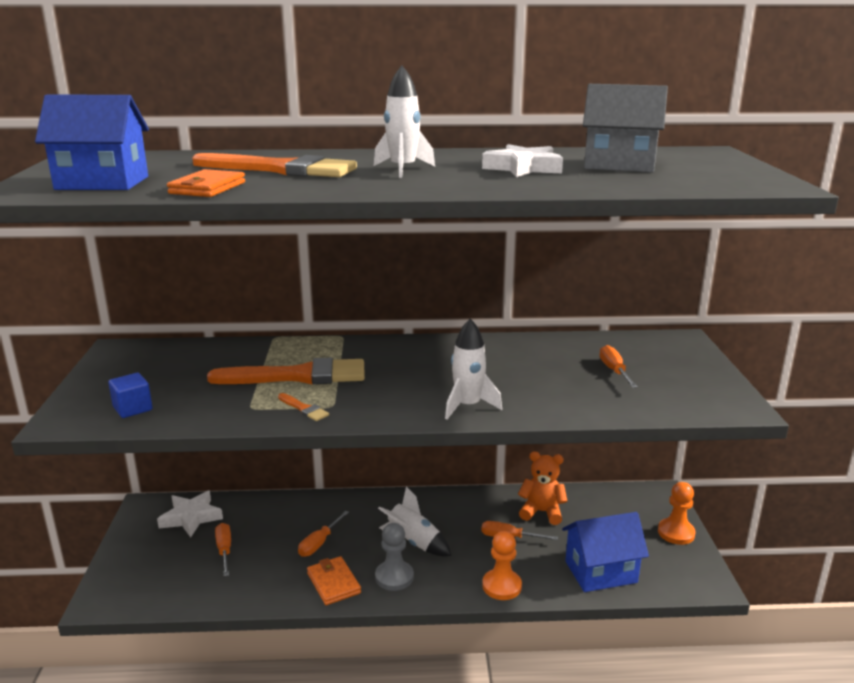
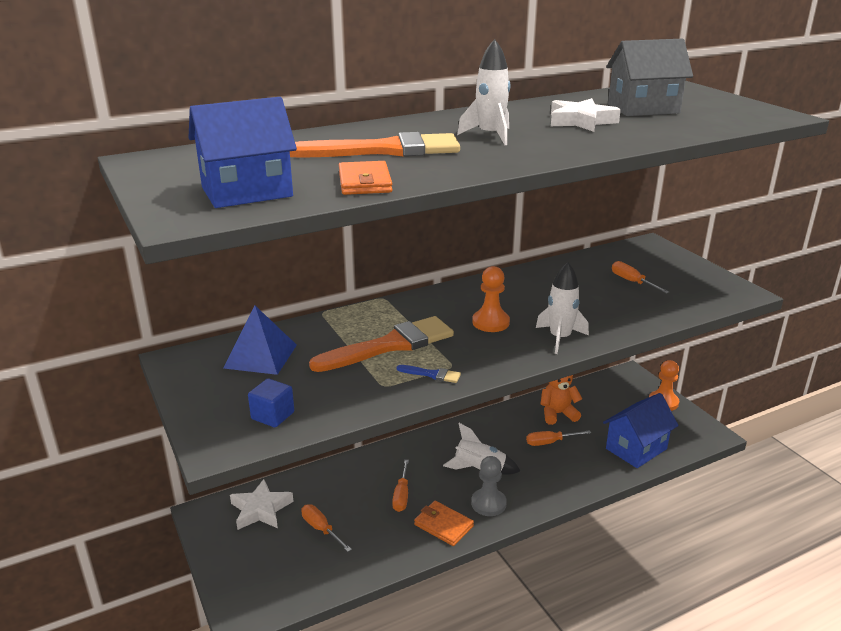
camera: 25 degrees left, 5 degrees up
(182, 360) = (261, 356): none -> blue pyramid
(304, 409) = (432, 374): orange brush -> blue brush
(501, 586) = (576, 483): orange pawn -> orange pawn (490, 322)

